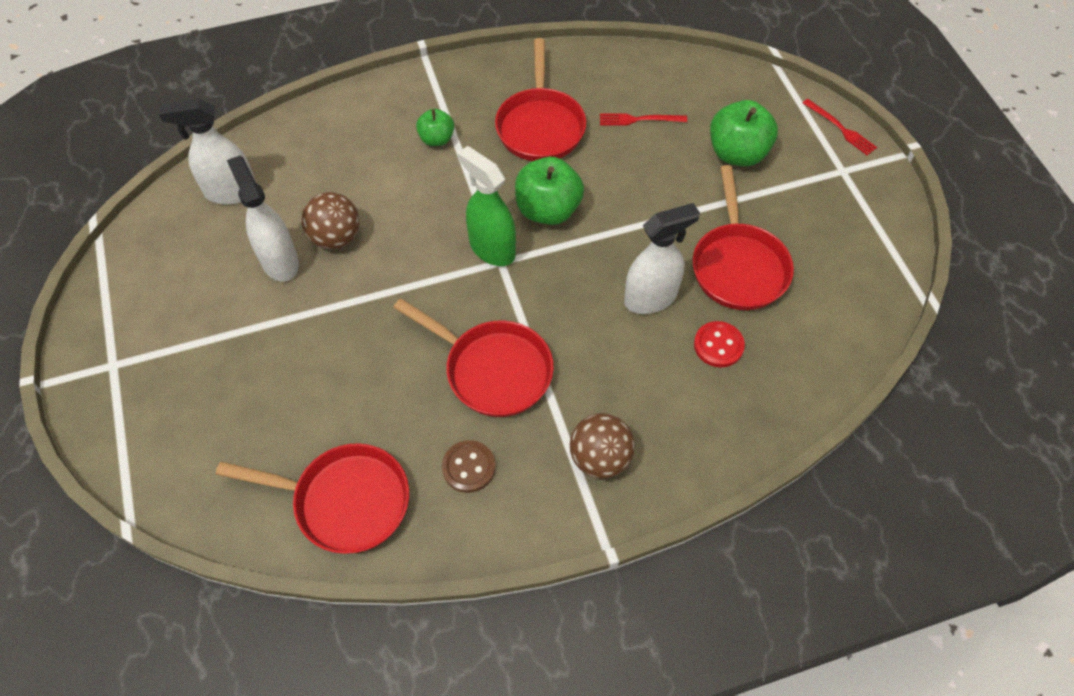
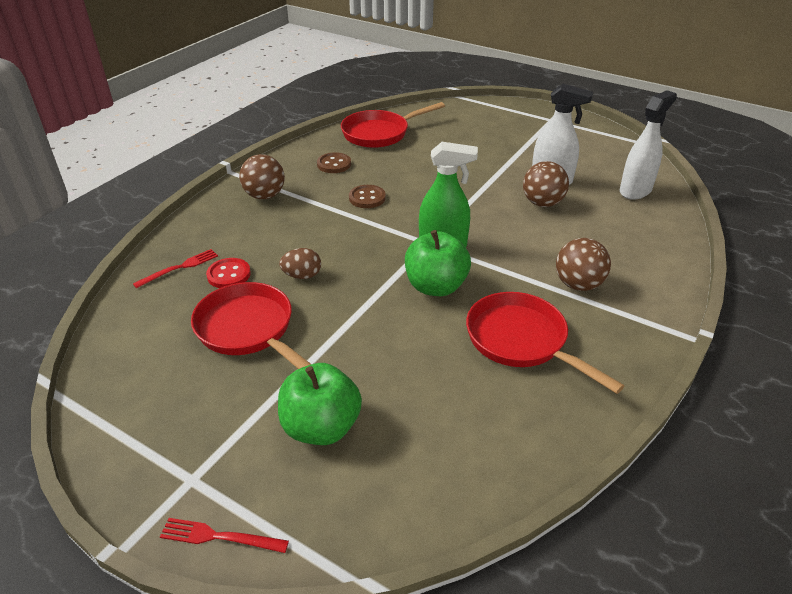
camera: 140 degrees right, 20 degrees down
(437, 139) = (578, 284): green apple -> brown ball
(492, 369) = (367, 198): red pan -> brown button
(639, 119) = (447, 401): red fork -> red fork (179, 268)
(651, 298) = (302, 276): white spray bottle -> brown egg

